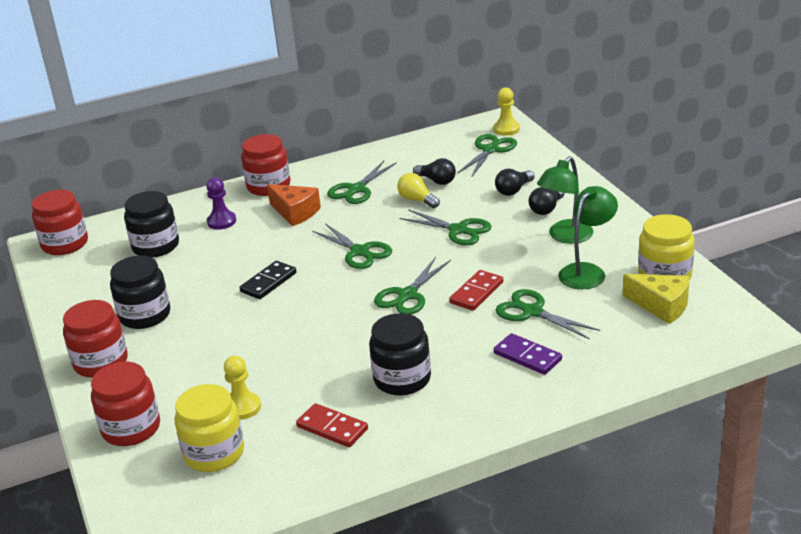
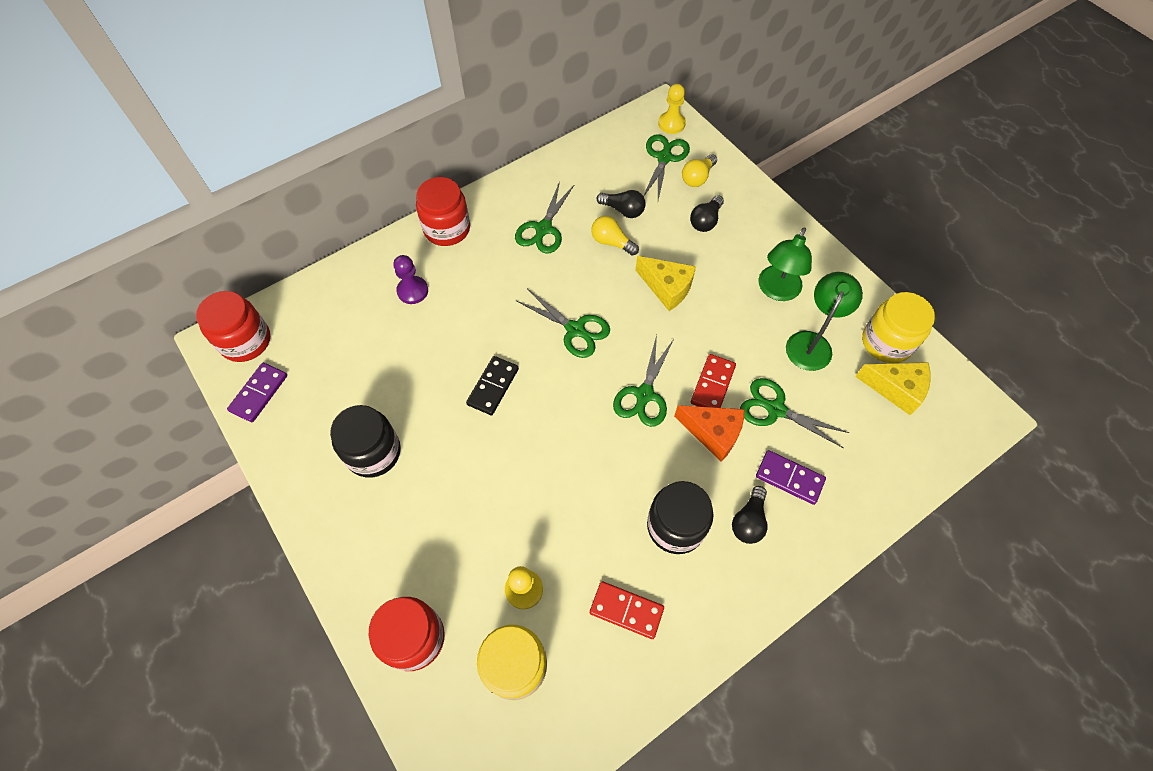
camera: 15 degrees left, 30 degrees up
(62, 275) = (259, 393): none -> purple domino
(101, 362) = (347, 535): red jar -> none
(156, 246) = (351, 337): black jar -> none
(295, 212) = (489, 270): orange cheese -> orange cheese (713, 433)
(458, 230) = (667, 288): green scissors -> yellow cheese
(517, 163) = (697, 177): none -> yellow light bulb
(546, 209) = (746, 248): black light bulb -> black light bulb (748, 521)

